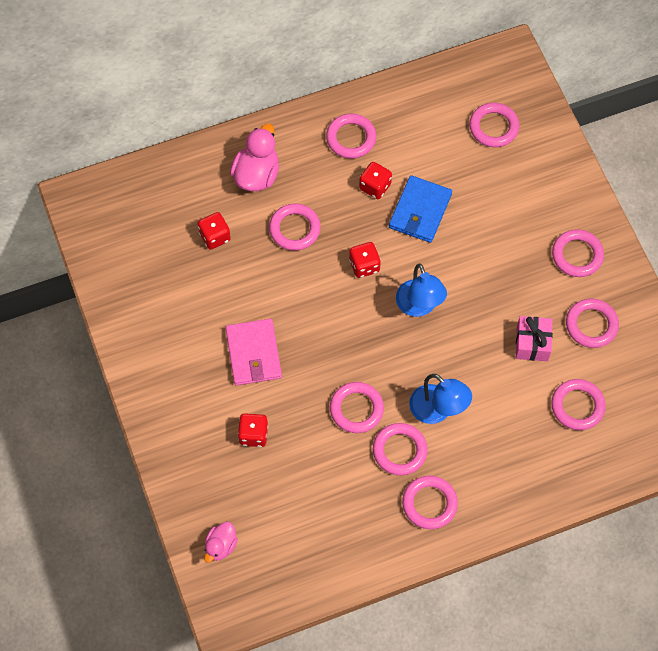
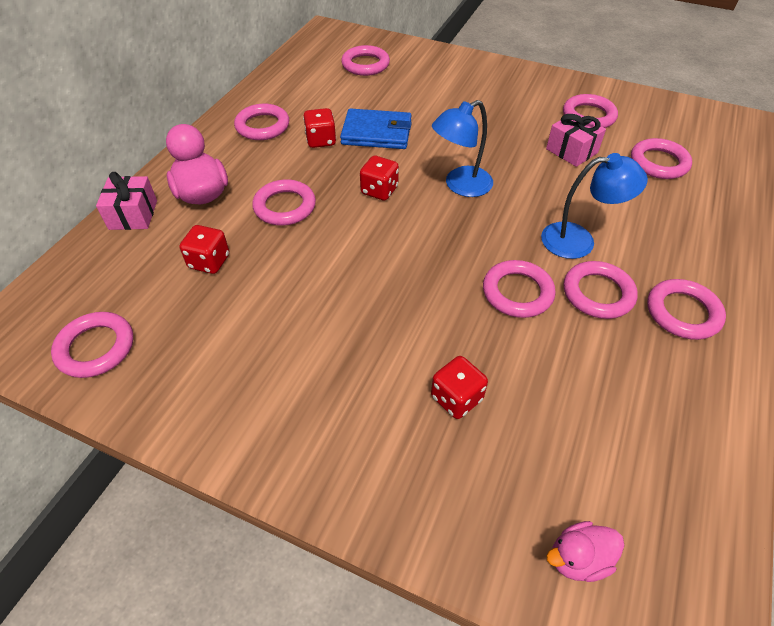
camera: 45 degrees left, 15 degrees down
(204, 159) = (133, 215): none -> pink gift
(221, 546) = (578, 559): pink duck -> pink duck turned 90 degrees clockwise
(253, 354) = (364, 325): pink wallet -> none
(419, 306) = (460, 186): blue lamp -> blue lamp turned 120 degrees clockwise
(420, 211) = (376, 133): blue wallet -> blue wallet turned 60 degrees counterclockwise
(577, 255) = (519, 90): pink ring -> pink ring (96, 348)

